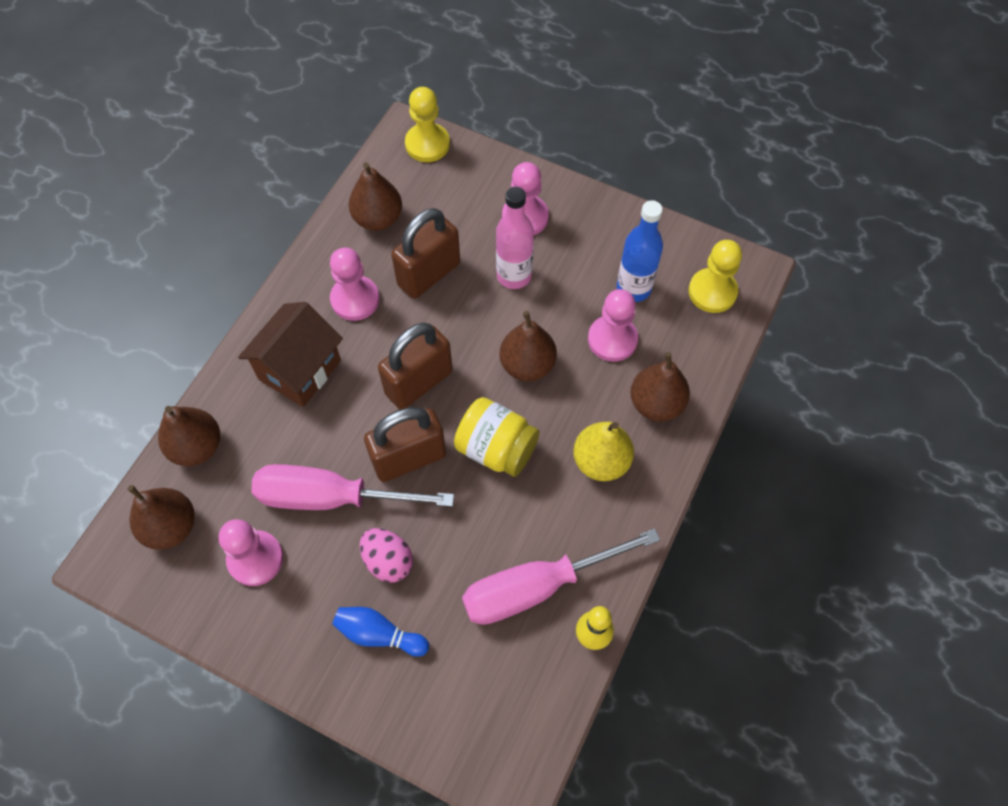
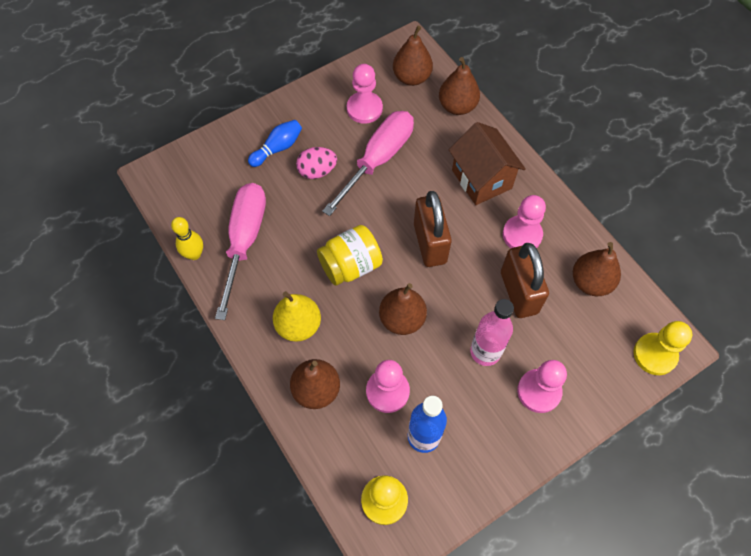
camera: 120 degrees right, 0 degrees up
(409, 458) = (377, 212): brown padlock -> none

